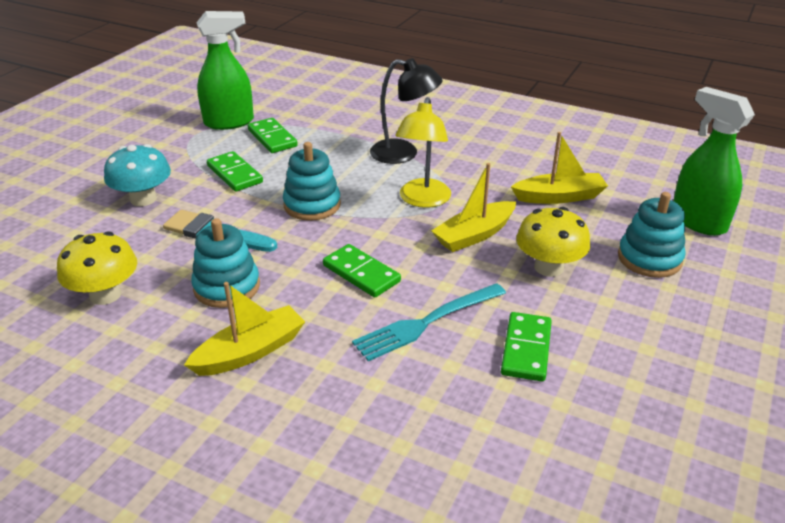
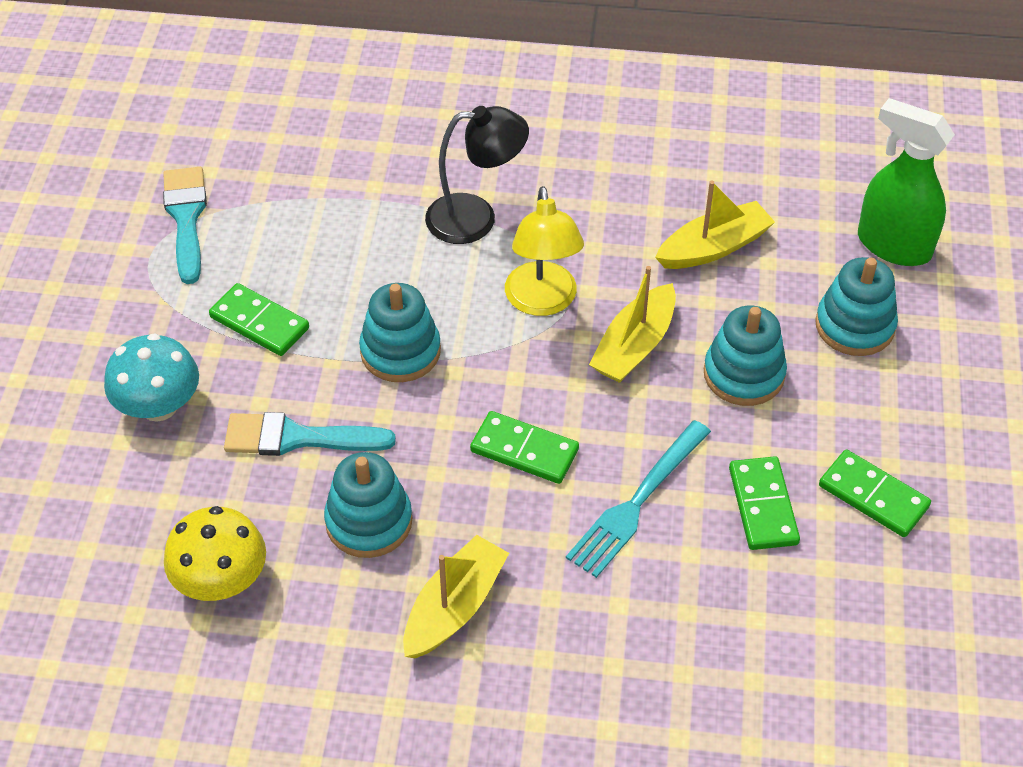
camera: 20 degrees left, 15 degrees up
(229, 122) = (186, 218): green spray bottle -> turquoise brush
(272, 138) = (271, 235): green domino -> green domino (873, 496)
(548, 267) = (743, 374): yellow mushroom -> turquoise stacking toy

